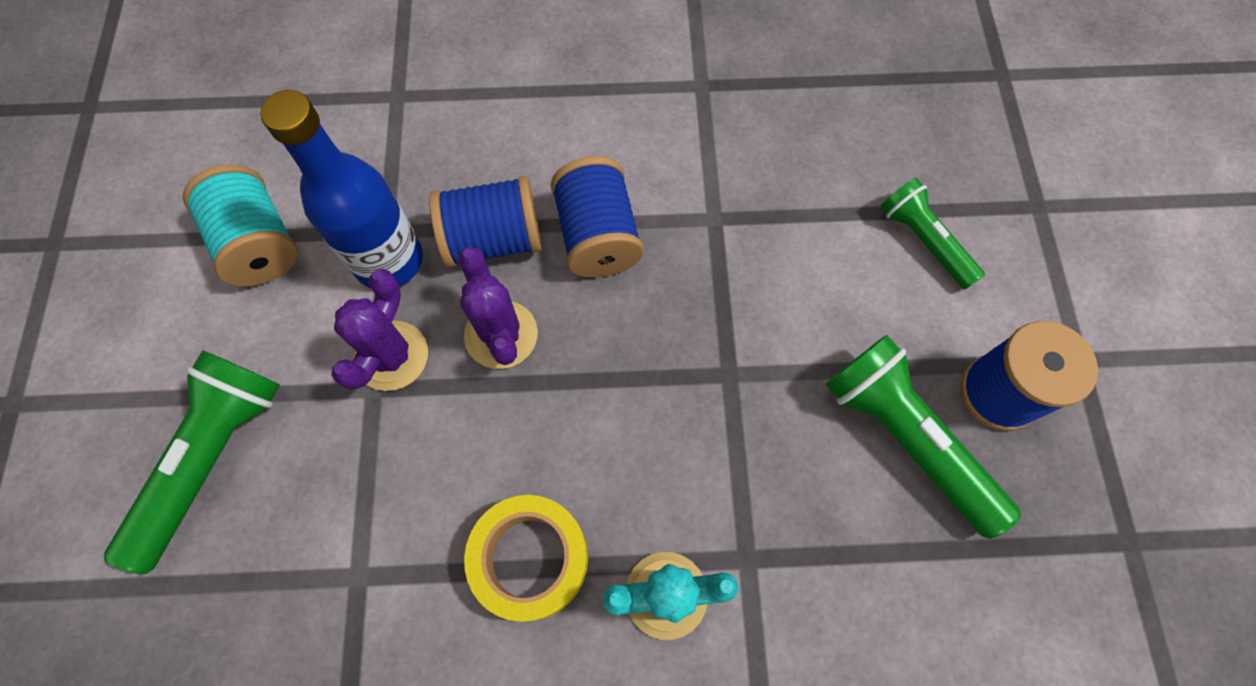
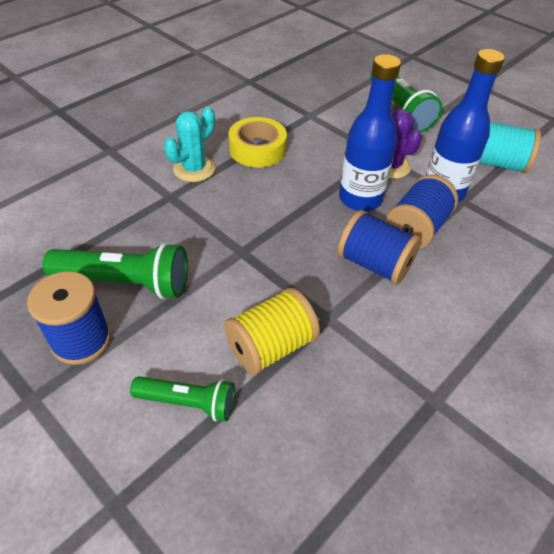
camera: 135 degrees right, 20 degrees down
(501, 335) = (360, 199): purple cactus -> blue bottle
(801, 234) = (271, 346): none -> yellow spool

